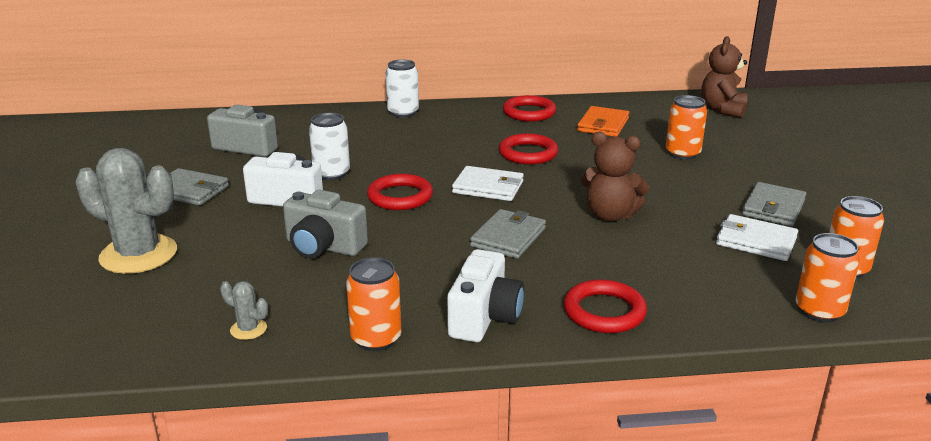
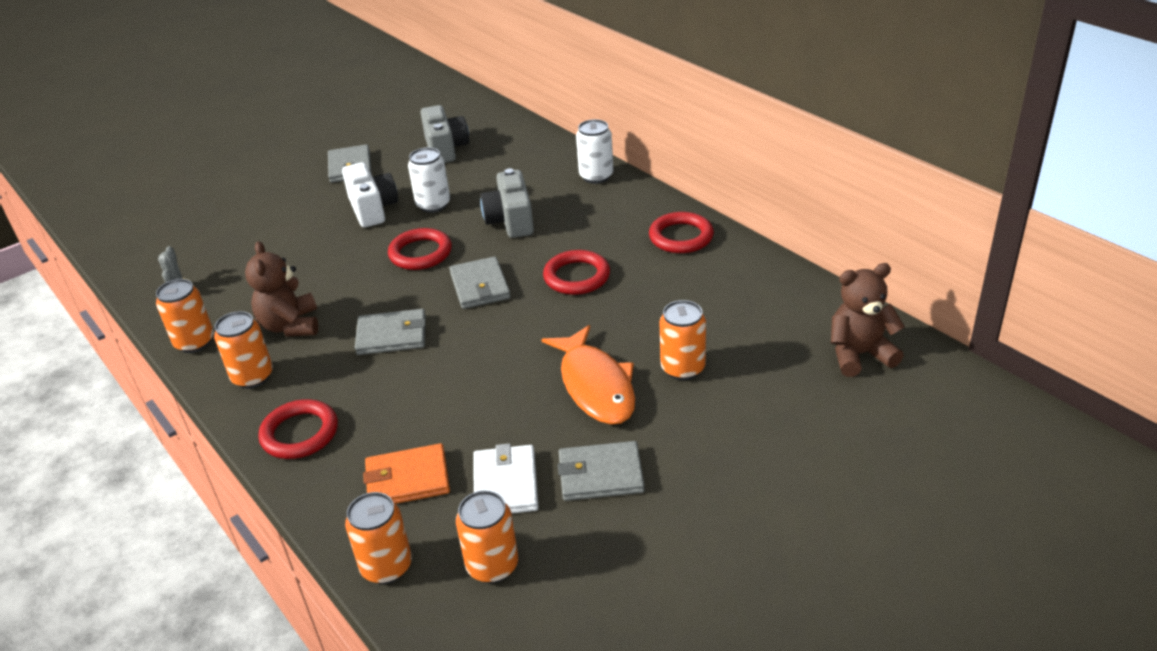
camera: 60 degrees right, 10 degrees up
(138, 254) = (244, 200): grey cactus -> none
(323, 247) = (308, 260): grey camera -> grey camera (510, 220)
(484, 317) = (252, 377): white camera -> orange can
(488, 187) = (480, 286): white wallet -> grey wallet
(603, 125) = (703, 291): orange wallet -> orange wallet (407, 479)
(610, 215) = (484, 373): brown teddy bear -> brown teddy bear (290, 326)
(671, 183) = (595, 386): none -> orange fish

